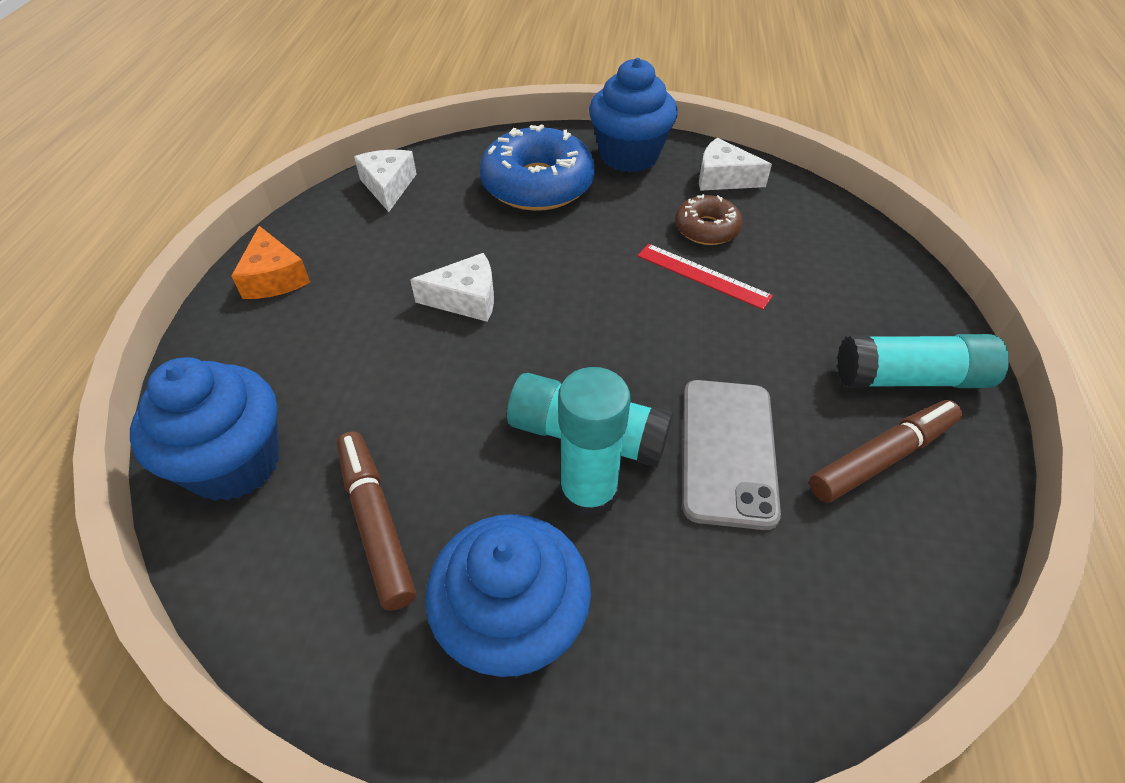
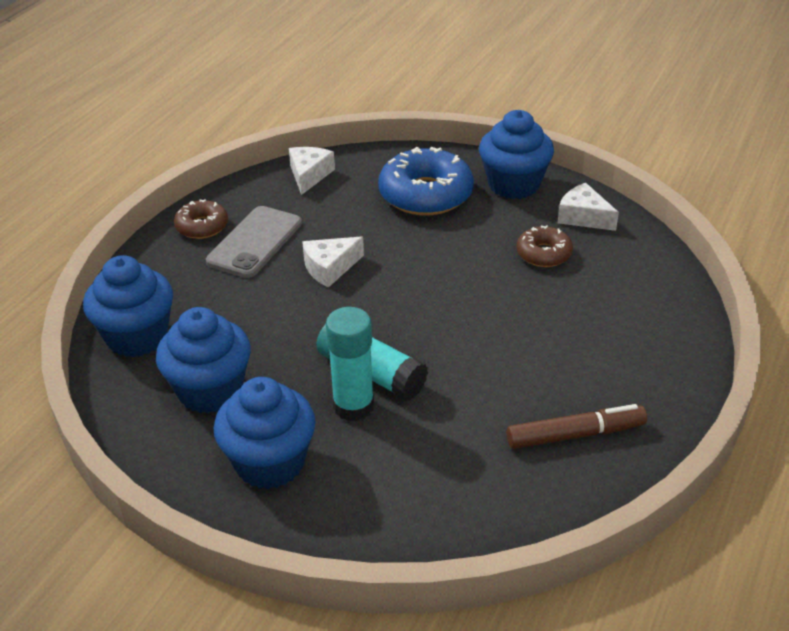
camera: 20 degrees right, 10 degrees down
(274, 278) = (202, 226): orange cheese -> brown donut
(376, 524) = (210, 390): brown marker -> blue cupcake
(466, 299) = (330, 268): white cheese -> white cheese turned 135 degrees clockwise
(703, 275) = (519, 287): red ruler -> none
(728, 451) = (464, 405): grey phone -> grey phone (255, 242)
(911, 378) = (636, 392): turquoise glue stick -> none

